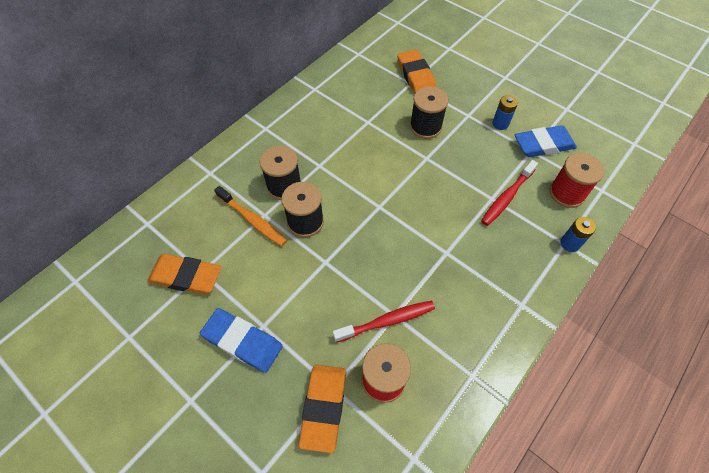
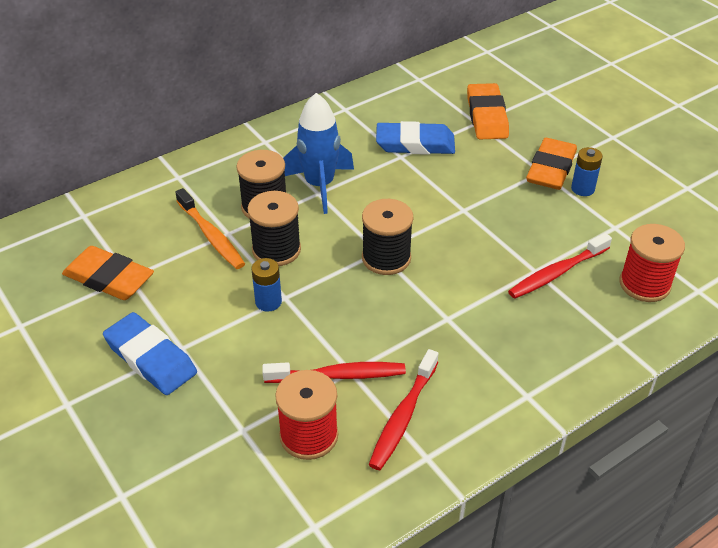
camera: 15 degrees right, 15 degrees down
(318, 159) = (319, 185): none -> blue rocket
(323, 407) = (222, 447): orange eraser -> orange eraser (550, 169)
(425, 127) = (476, 175): black spool -> black spool (386, 258)
(444, 345) = (403, 416): none -> red toothbrush
(543, 144) = (635, 223): blue eraser -> blue eraser (415, 143)
(570, 243) = (624, 342): blue battery -> blue battery (268, 302)

